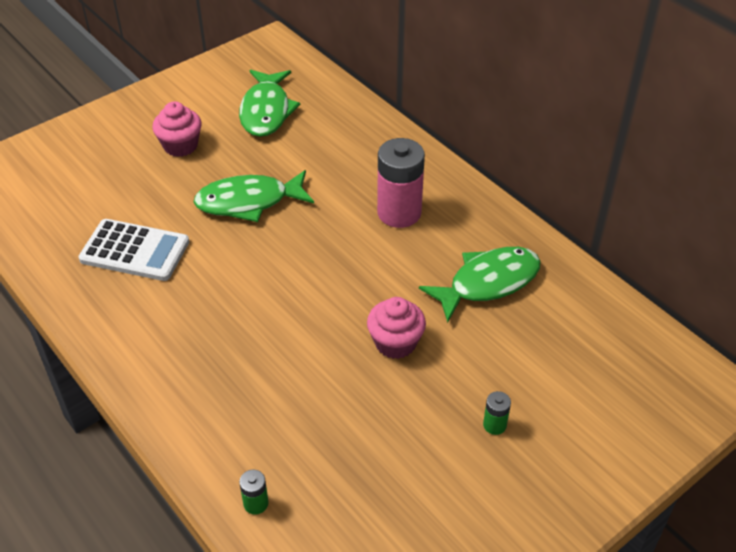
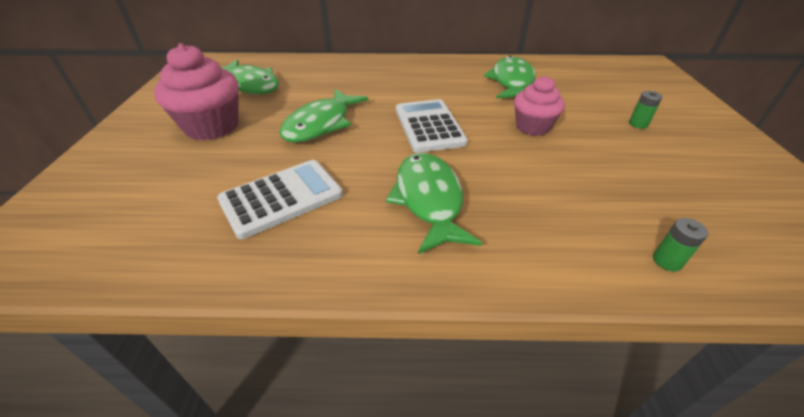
camera: 50 degrees left, 5 degrees down
(180, 146) = (212, 126): pink cupcake -> pink cupcake, size x1.54
(206, 330) = (428, 200): none -> green fish
(318, 270) = (429, 126): none -> white calculator
(399, 213) = (417, 82): pink battery -> none

